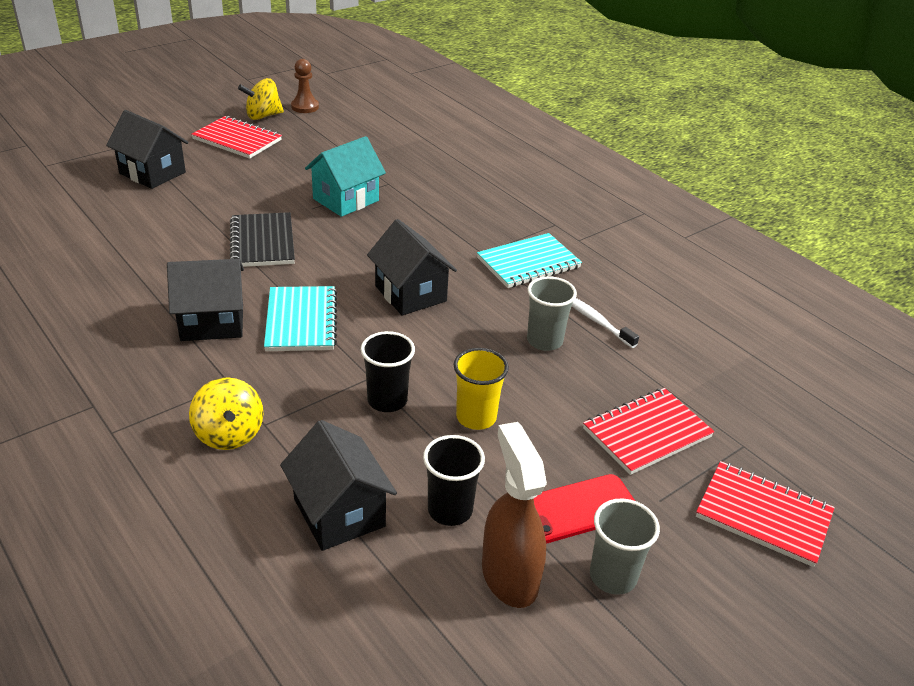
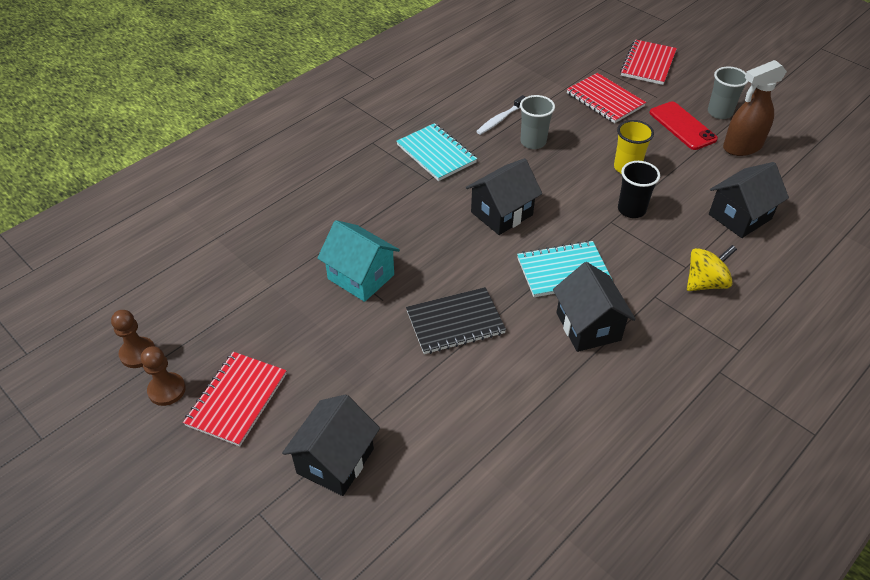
camera: 95 degrees left, 10 degrees up
(263, 116) = (167, 390): yellow spinning top -> brown pawn
(450, 510) = (710, 172): black cup -> none

